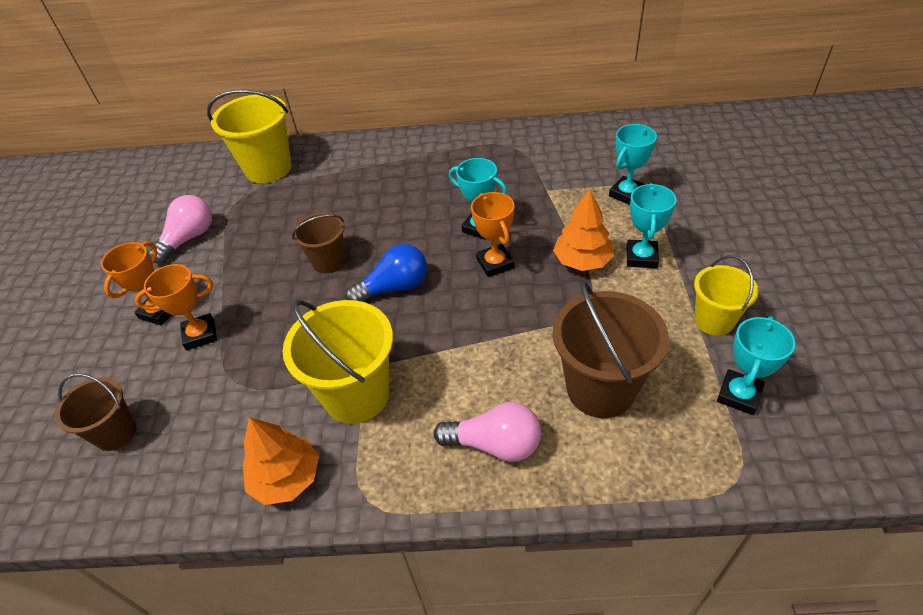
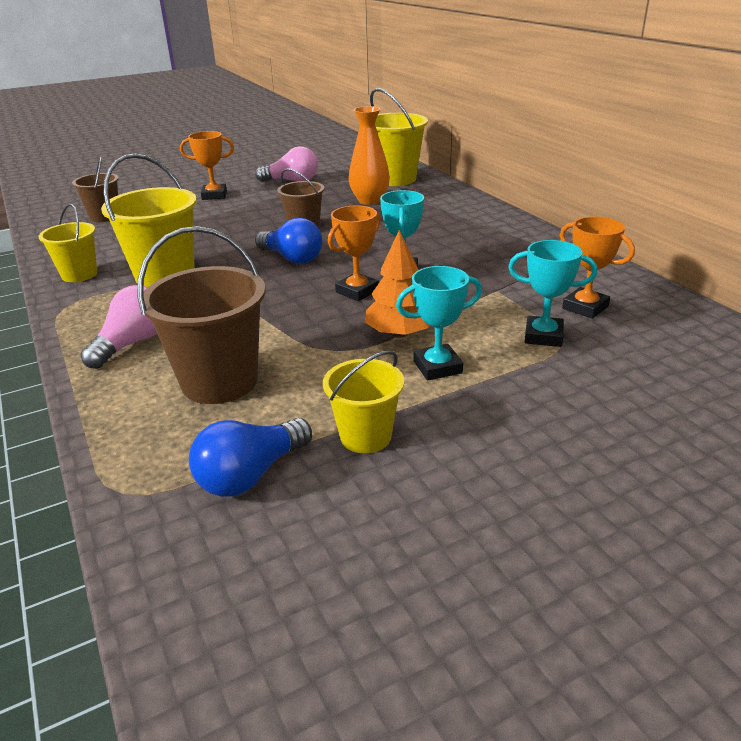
camera: 60 degrees right, 15 degrees down
(200, 335) = (199, 212): orange trophy -> orange trophy (585, 307)
(286, 478) = (79, 274): orange tree -> yellow bucket
(306, 200) = (369, 200): none -> orange vase
(494, 444) = (132, 343): pink light bulb -> pink light bulb turned 135 degrees counterclockwise
(738, 395) = (251, 474): turquoise trophy -> blue light bulb

